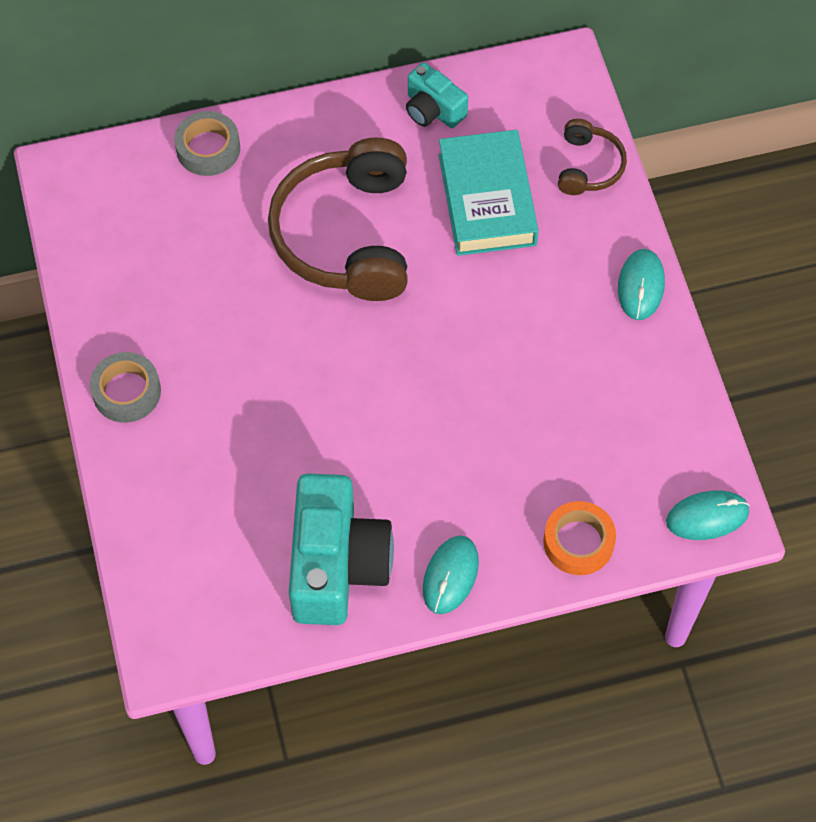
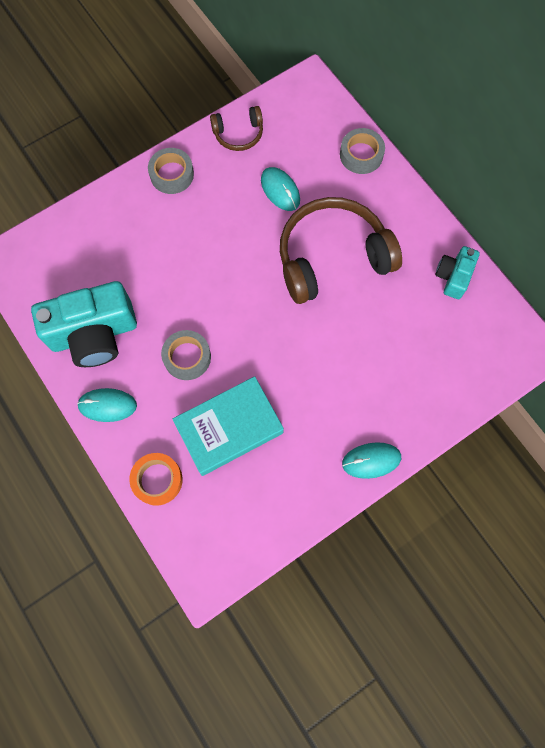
camera: 70 degrees right, 10 degrees up
(419, 455) = (187, 357): none -> grey tape
(487, 199) = (397, 335): turquoise book -> turquoise book (229, 428)
(588, 166) = (454, 393): brown headphones -> brown headphones (238, 134)
(707, 516) = (205, 563): turquoise mouse -> turquoise mouse (280, 190)

